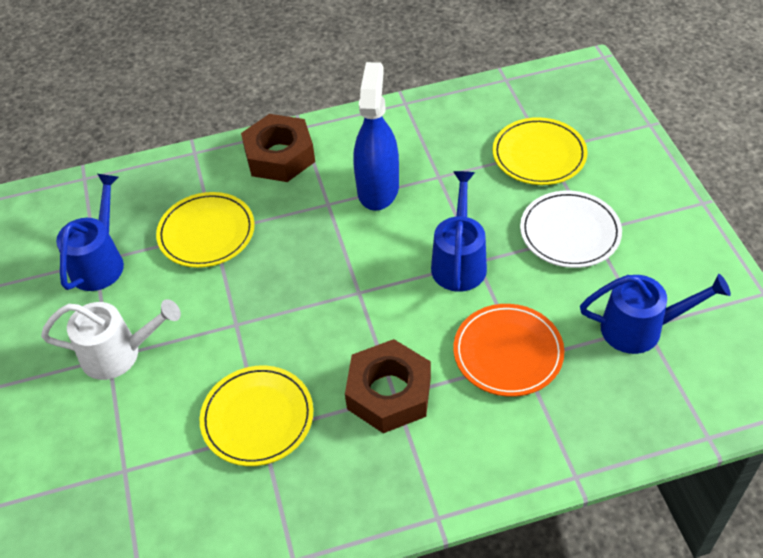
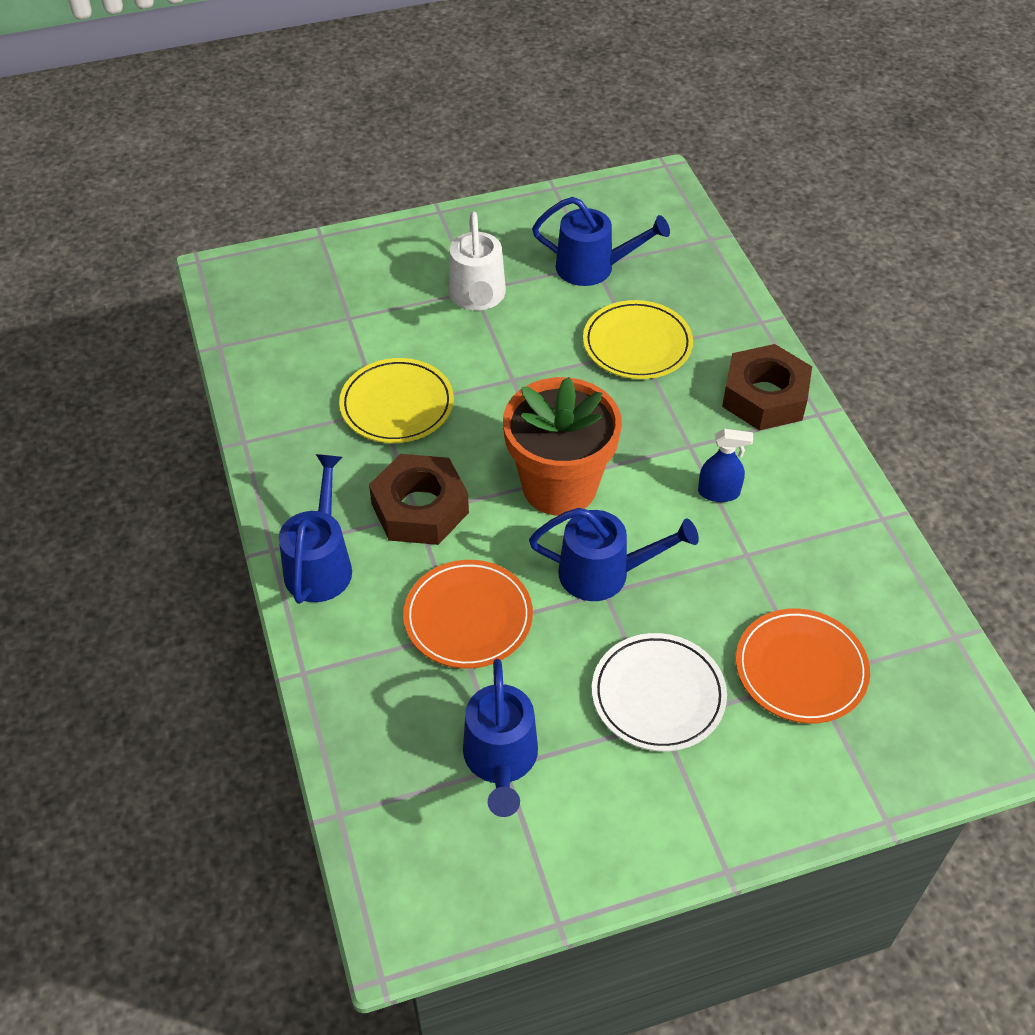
camera: 85 degrees right, 0 degrees up
(367, 290) = (559, 486): none -> orange flower pot
(378, 189) = (719, 492): blue spray bottle -> blue spray bottle, size x0.52
(453, 472) = (320, 563): none -> blue watering can
(539, 155) = (800, 669): yellow plate -> orange plate

